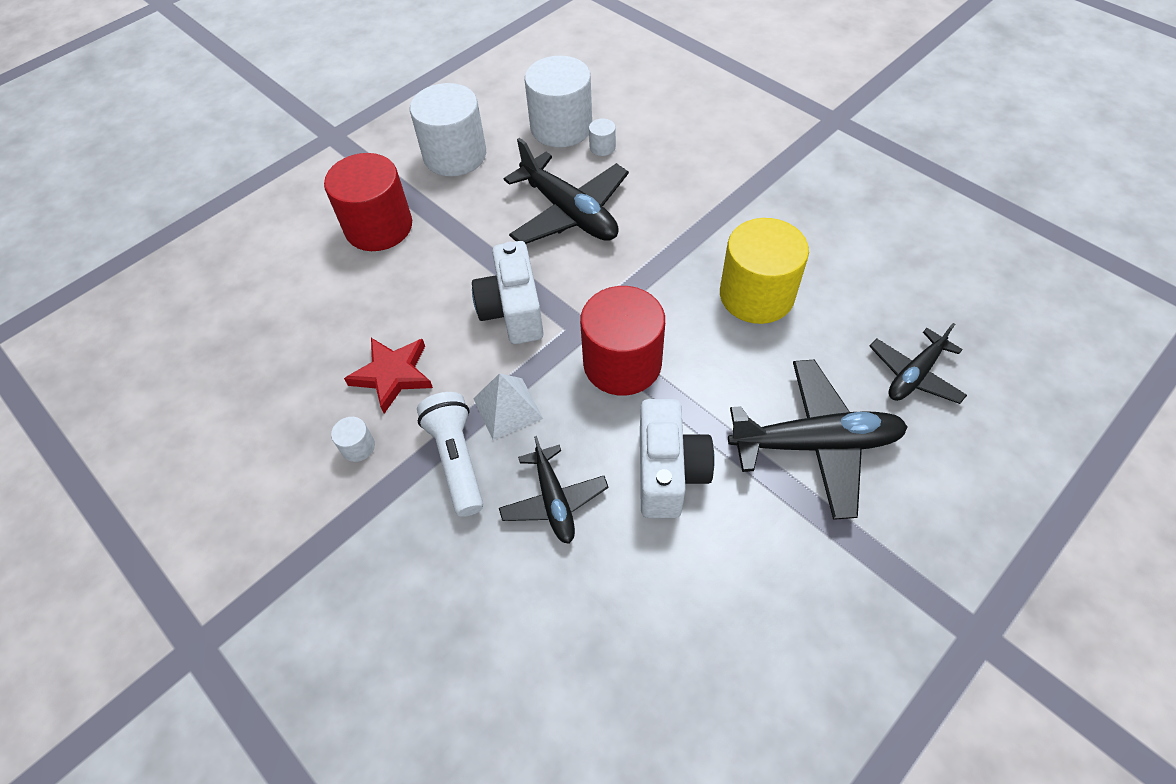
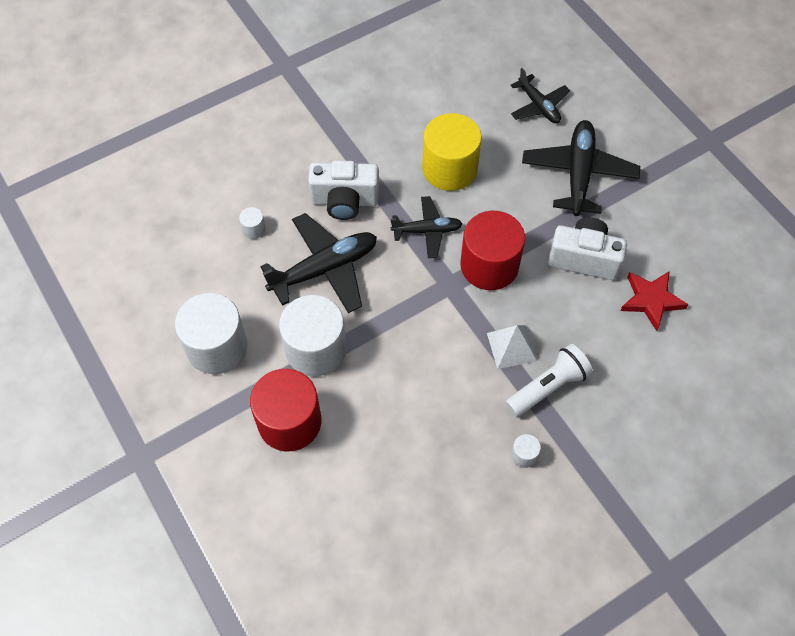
camera: 80 degrees left, 5 degrees up
(393, 375) = (461, 424): red star -> red star (651, 300)
(457, 459) = (548, 387): white flashlight -> white flashlight turned 150 degrees clockwise
(513, 311) = (419, 328): white camera -> white camera (345, 201)
(554, 500) = (592, 330): black plane -> black plane (427, 231)
(561, 127) = (214, 255): white cylinder -> white cylinder (315, 349)

